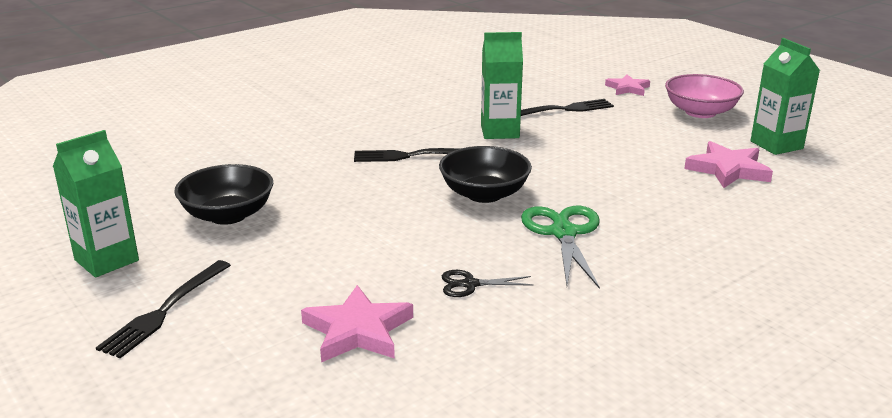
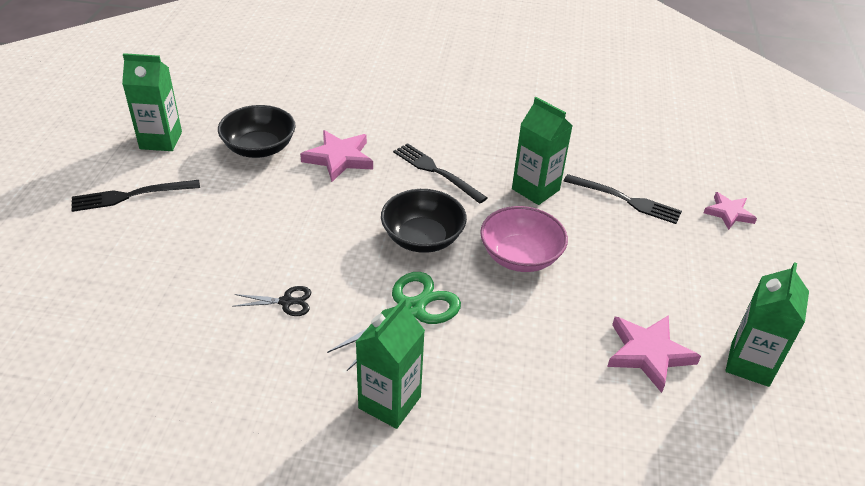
camera: 45 degrees right, 15 degrees up
(358, 330) = (182, 283): pink star -> pink star (339, 158)
(470, 284) = (286, 302): black scissors -> black scissors turned 135 degrees clockwise
(659, 285) = (389, 402): none -> green carton
(700, 112) = (747, 281): pink bowl -> pink bowl (520, 256)

